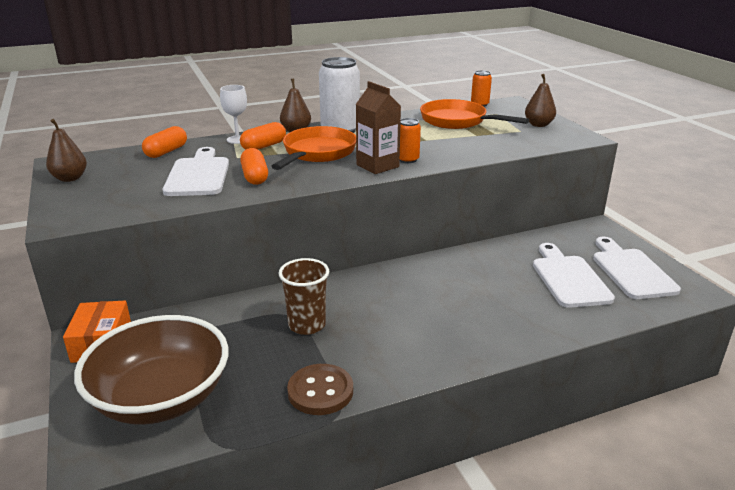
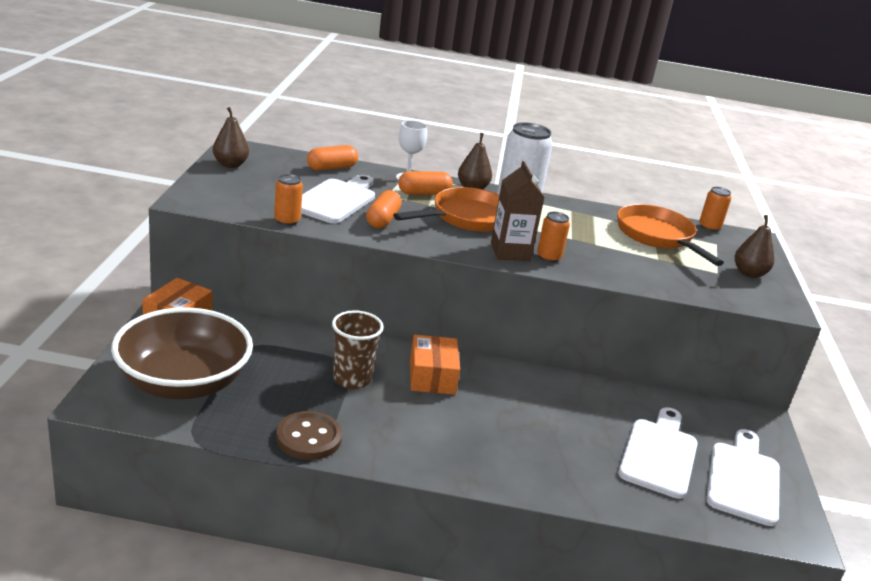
camera: 25 degrees right, 0 degrees up
(174, 206) = (287, 221): none -> orange can
(366, 294) = (432, 376): none -> orange box

